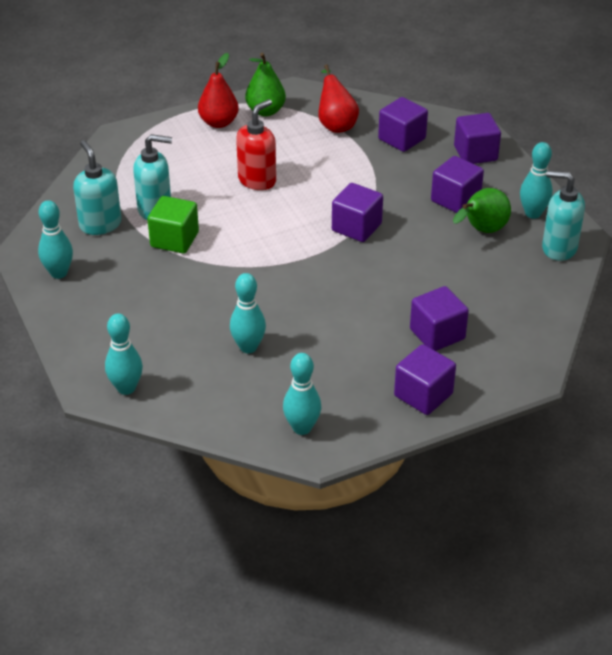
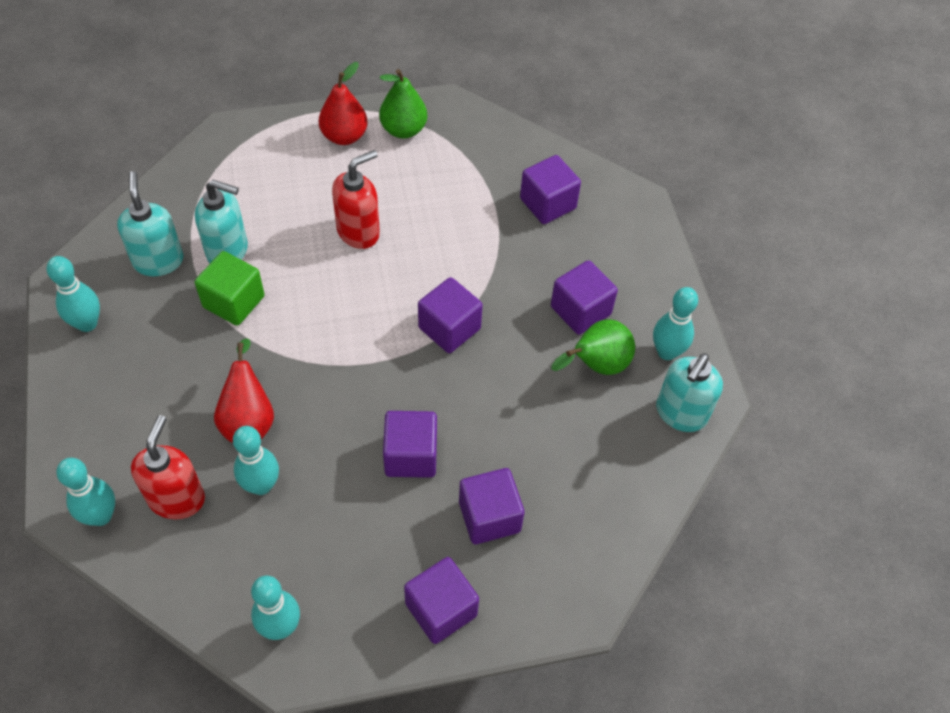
camera: 10 degrees right, 15 degrees up
(184, 367) = (177, 498): none -> red soap dispenser
(336, 124) = (478, 166): red pear -> red pear (248, 420)
(475, 153) = (628, 244): purple cube -> purple cube (411, 455)
(558, 248) = (680, 413): turquoise soap dispenser -> turquoise soap dispenser turned 90 degrees counterclockwise

